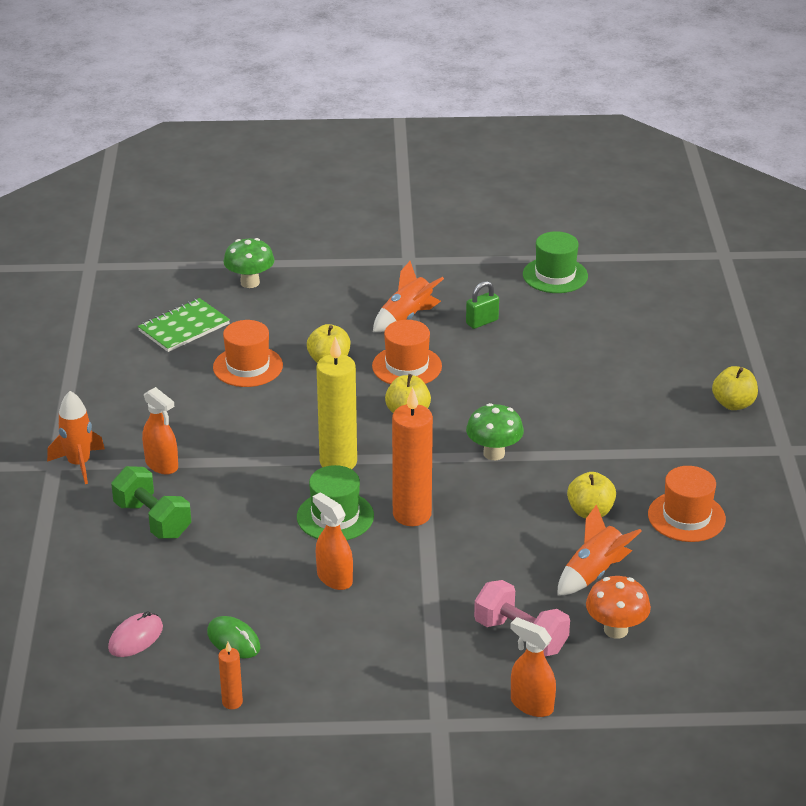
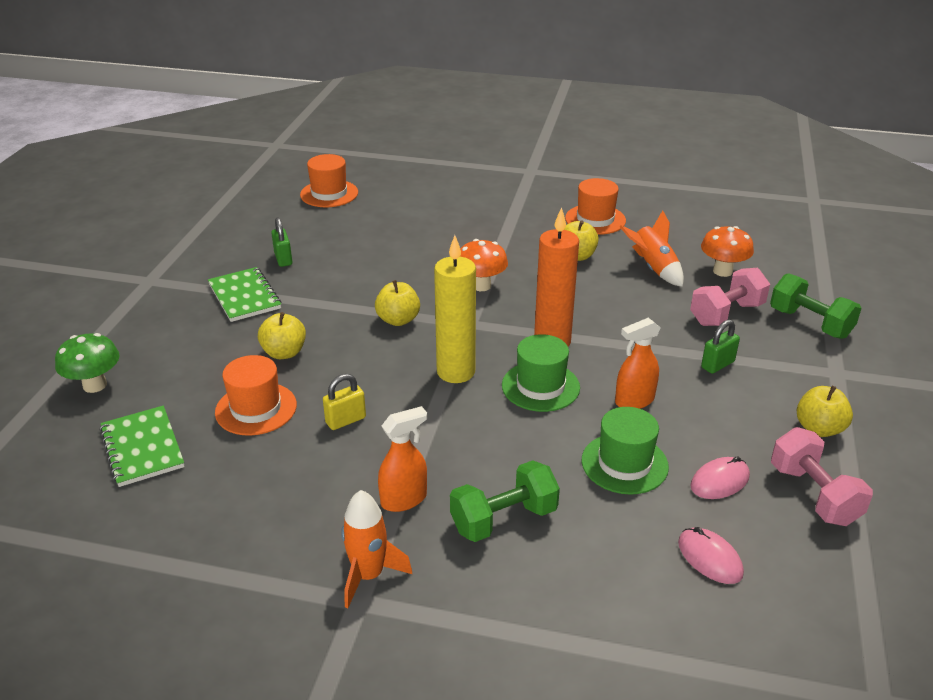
camera: 75 degrees left, 0 degrees up
(232, 702) = (814, 495): orange candle -> pink dumbbell
(233, 640) = (719, 481): green mouse -> pink mouse
(248, 415) = (345, 420): none -> yellow padlock
(406, 317) = (244, 296): orange rocket -> green notebook
(407, 366) = (324, 309): orange hat -> orange hat (329, 194)
(417, 632) = (717, 365): none -> green padlock
(494, 453) = (481, 286): green mushroom -> orange mushroom
(531, 704) = (810, 323): orange spray bottle -> green dumbbell
(555, 275) = (242, 214): green hat -> green hat (624, 463)
(733, 404) = (467, 177): yellow apple -> yellow apple (819, 428)

